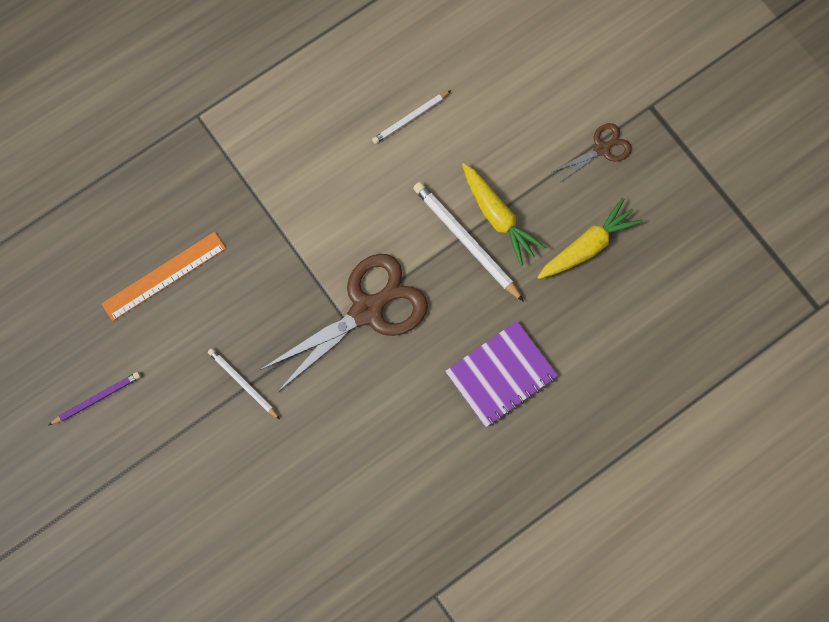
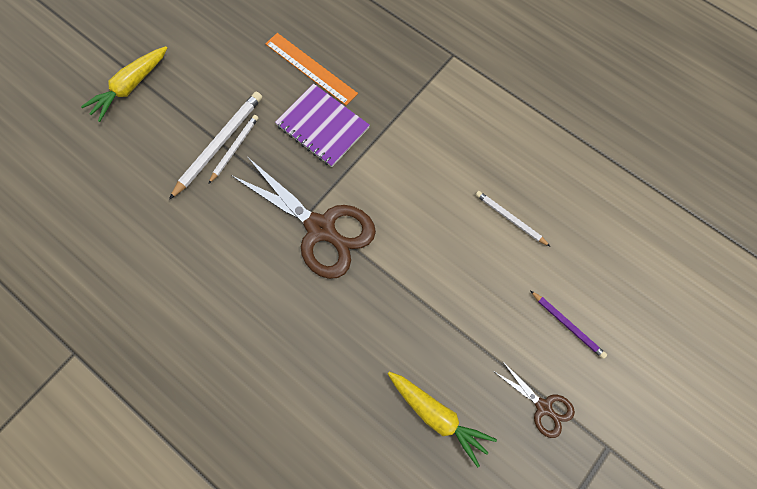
camera: 75 degrees right, 5 degrees down
(97, 398) = (201, 51): purple pencil -> purple pencil (567, 325)
(466, 241) = (408, 297): white pencil -> white pencil (218, 144)
(498, 217) = (440, 321): yellow carrot -> yellow carrot (130, 87)
(501, 374) = (288, 362): purple notebook -> purple notebook (322, 127)

